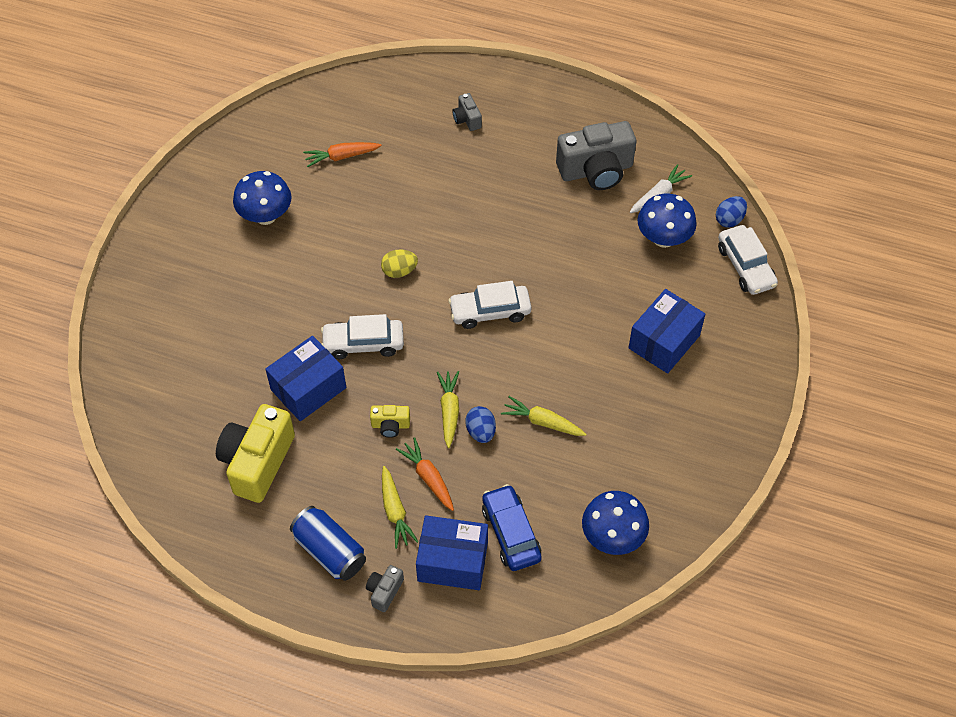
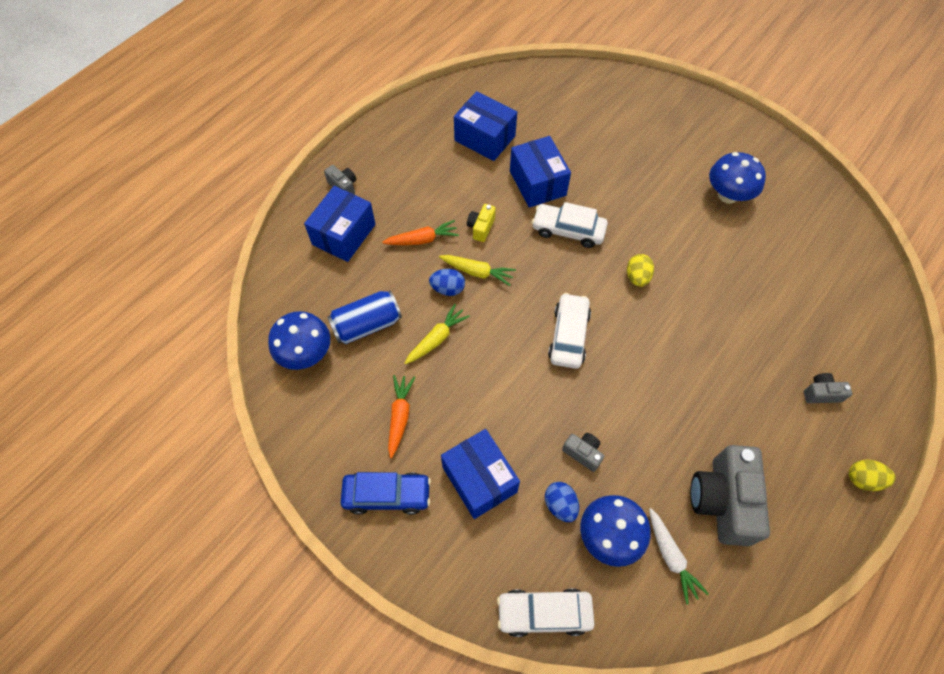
camera: 110 degrees right, 5 degrees up
(257, 462) = (485, 138): yellow camera -> blue box
(330, 551) = (391, 163): blue can -> blue can (367, 325)
(342, 157) = (788, 268): orange carrot -> orange carrot (399, 416)
(363, 343) = (568, 230): white car -> white car turned 90 degrees counterclockwise
(395, 511) = (404, 210): yellow carrot -> none
(511, 533) = (347, 281): blue car -> blue car (387, 495)
(533, 86) = (863, 479): none -> yellow egg
(602, 272) = (583, 453): none -> grey camera
(729, 220) = (615, 626): blue egg -> blue egg (560, 505)

